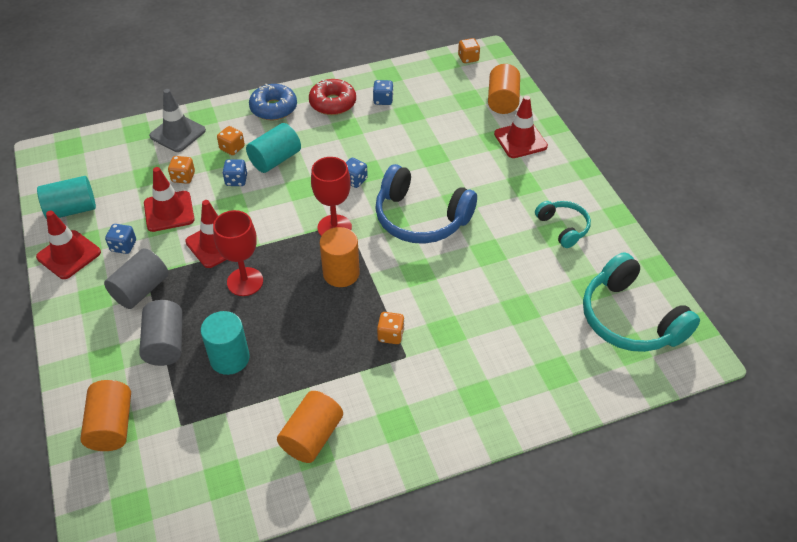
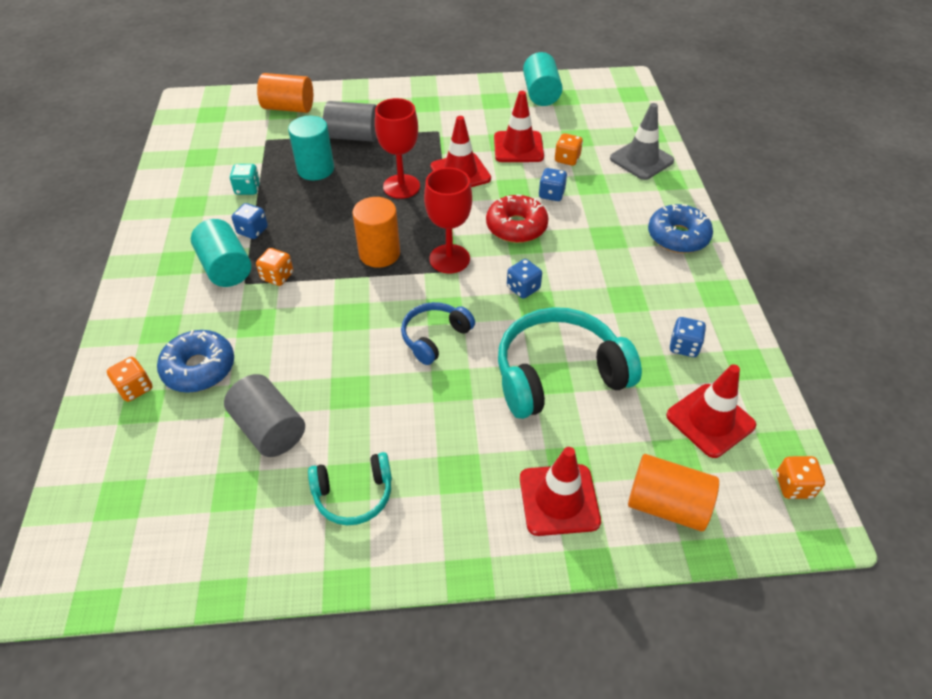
camera: 105 degrees right, 0 degrees up
(69, 255) = (483, 92): red traffic cone -> red traffic cone (710, 420)
(123, 246) = (481, 119): blue dice -> blue dice (252, 231)
(141, 290) = (422, 126): grey cylinder -> grey cylinder (270, 429)
(232, 148) = (607, 196): orange dice -> orange dice (135, 388)
(274, 407) = (248, 189): none -> turquoise dice
(275, 160) = (579, 227): turquoise cylinder -> turquoise cylinder (226, 268)
(312, 436) = (202, 207): orange cylinder -> none
(333, 103) = (682, 292): red donut -> red donut (516, 227)
(420, 218) = (434, 337): blue headphones -> blue headphones, size x0.55
(507, 349) = (199, 368): none -> blue donut
(630, 319) = (159, 517): turquoise headphones -> turquoise headphones (558, 374)

